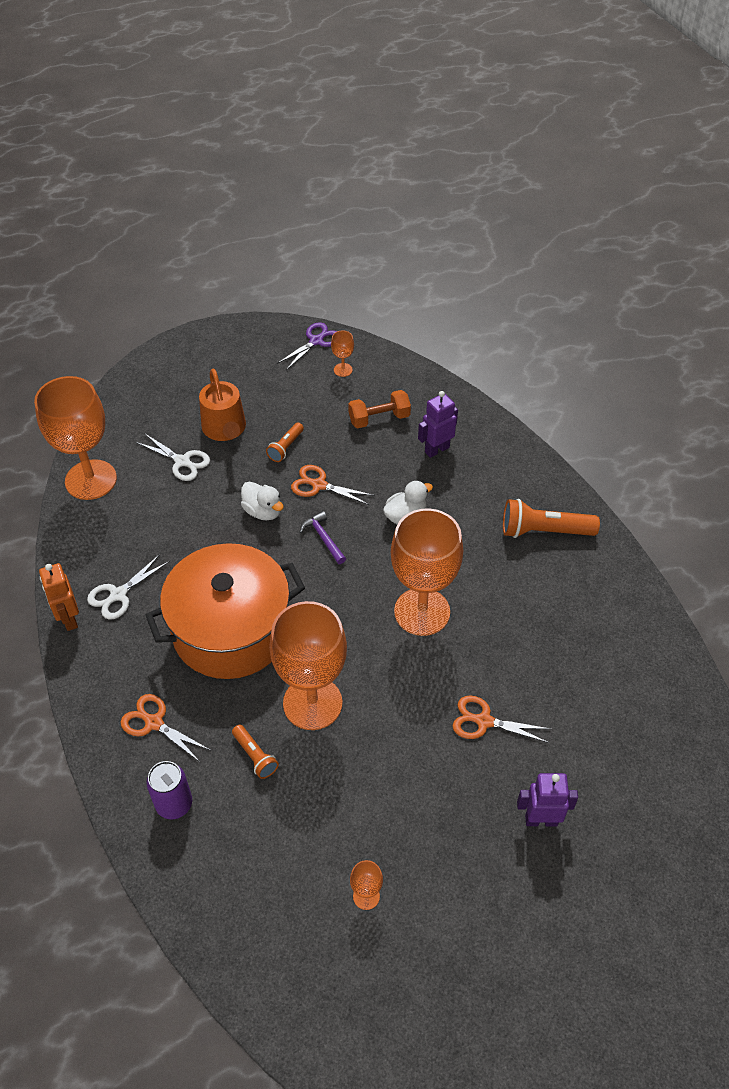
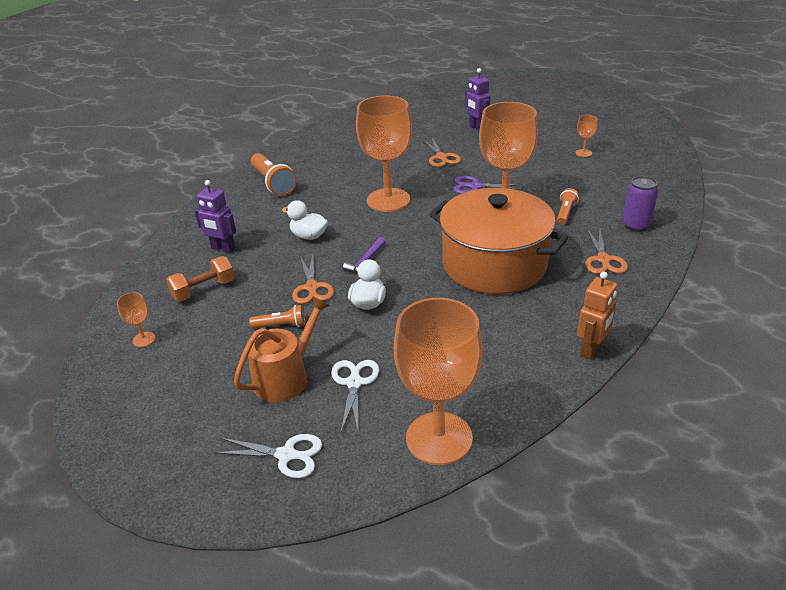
camera: 120 degrees left, 15 degrees down
(118, 595) = (537, 336): white scissors -> white scissors (287, 455)
(316, 341) = (102, 378): purple scissors -> purple scissors (474, 186)
(379, 418) = (204, 290): orange dumbbell -> orange dumbbell turned 75 degrees counterclockwise

